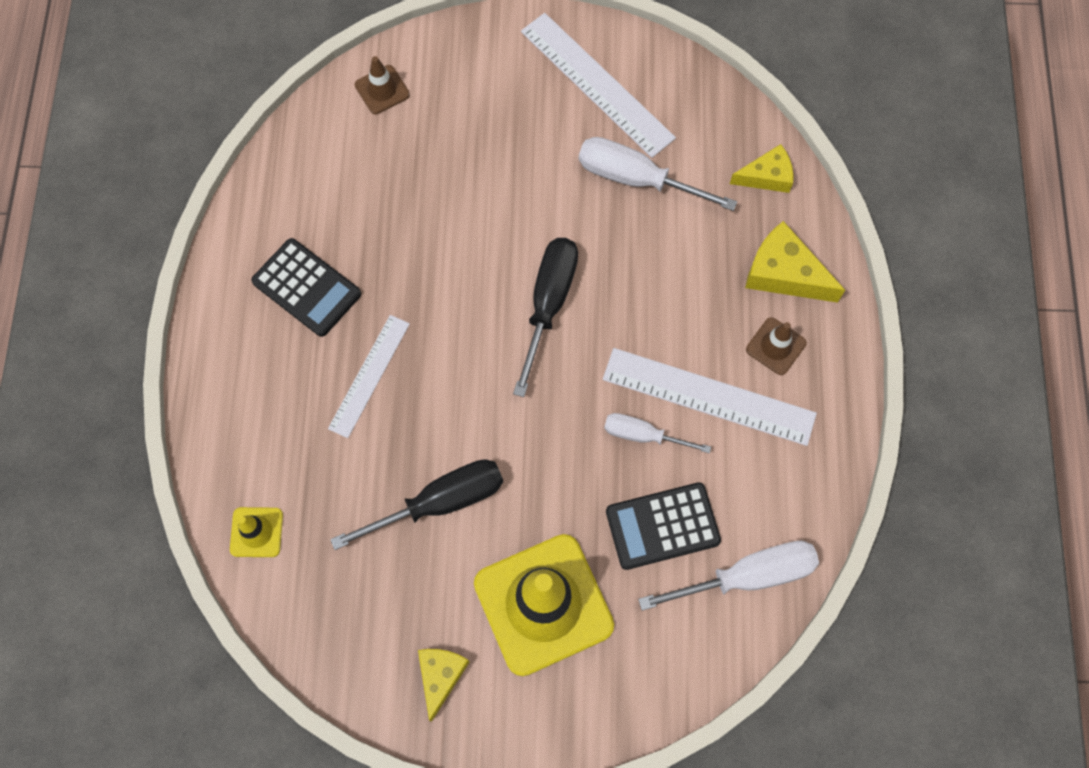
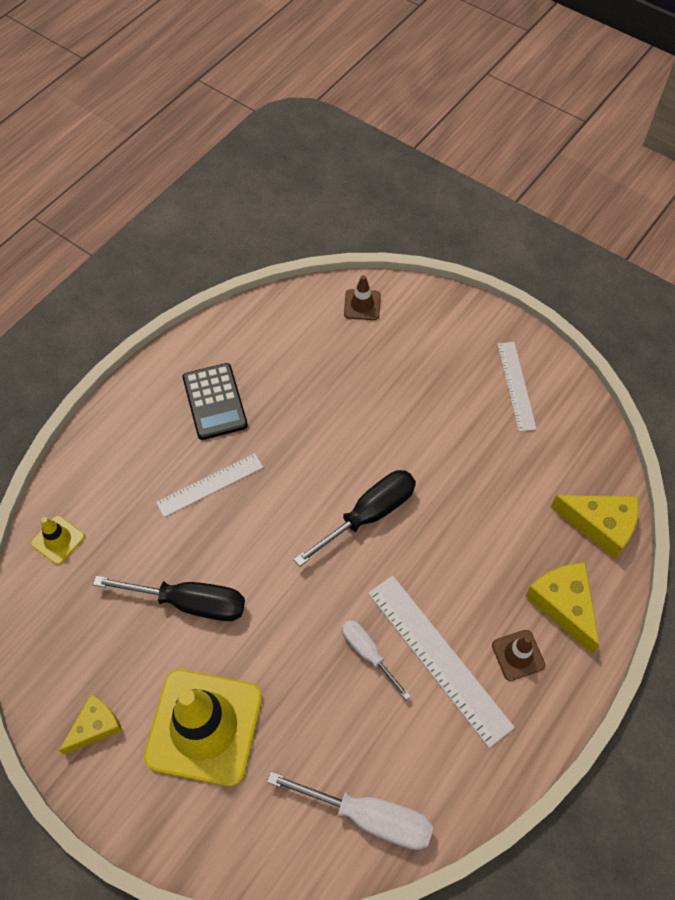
camera: 35 degrees right, 10 degrees down
(597, 84) = (516, 385): white ruler -> white ruler, size x0.63
(637, 179) = (498, 467): white screwdriver -> none
(662, 526) = (332, 731): black calculator -> none
(766, 176) = (600, 525): yellow cheese -> yellow cheese, size x1.50

